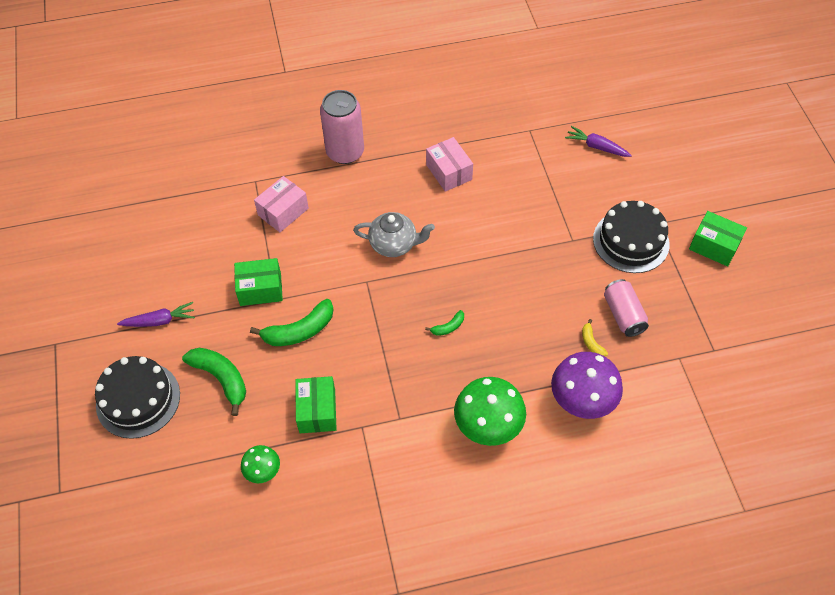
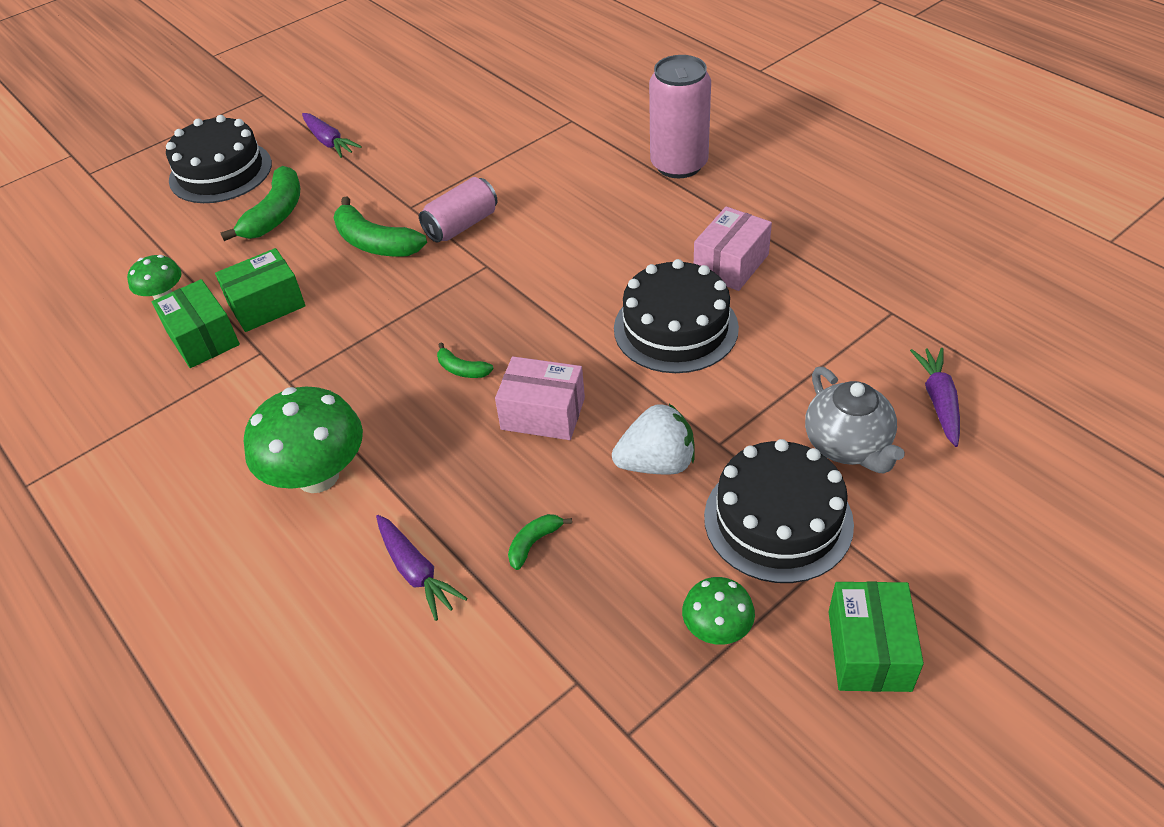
camera: 65 degrees right, 10 degrees down
(260, 289) = (417, 189): green box -> green box (203, 338)
(283, 212) = (543, 158): pink box -> pink box (543, 413)
(394, 244) = (564, 265): grey teapot -> grey teapot (847, 445)
(481, 219) = (675, 328): none -> black cake
(570, 270) = (656, 463): none -> white strawberry
(582, 400) = (416, 572): purple mushroom -> purple carrot
(591, 342) = (534, 543): yellow banana -> green banana
(623, 315) = (616, 565): pink can -> pink can (461, 225)
(677, 293) = (717, 629): none -> green mushroom

